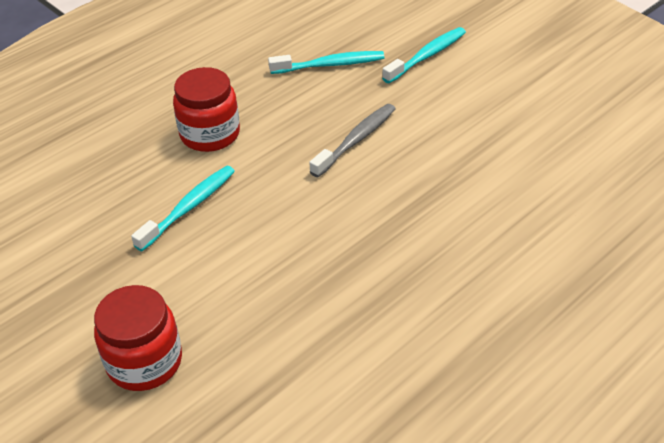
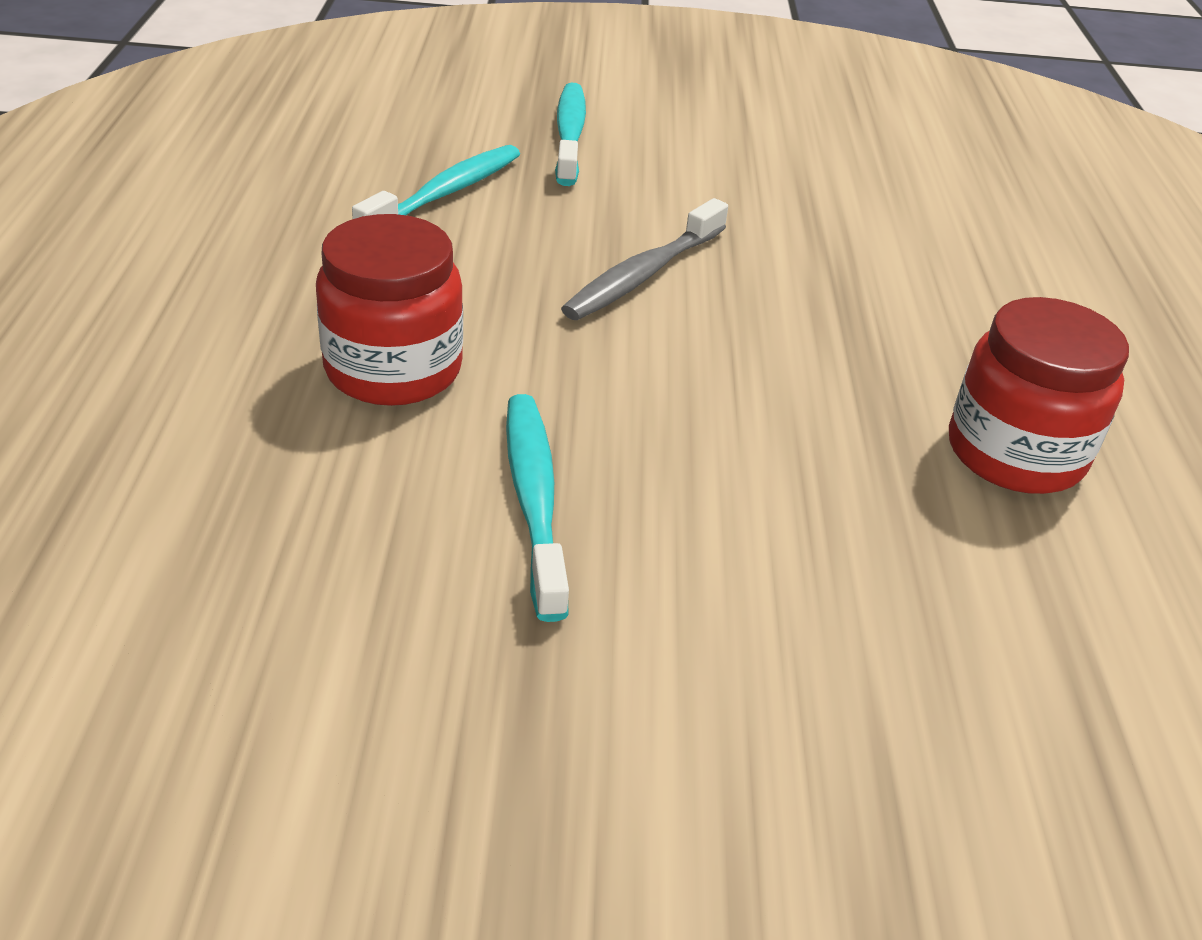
camera: 50 degrees left, 5 degrees down
(144, 362) = (862, 802): red jar -> red jar (1015, 453)
(356, 140) = (643, 274): grey toothbrush -> grey toothbrush turned 135 degrees counterclockwise

